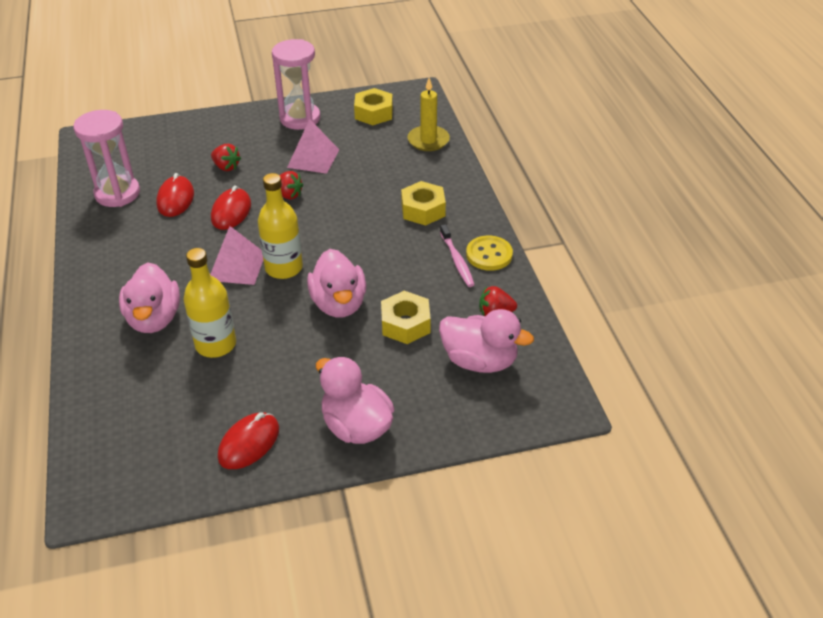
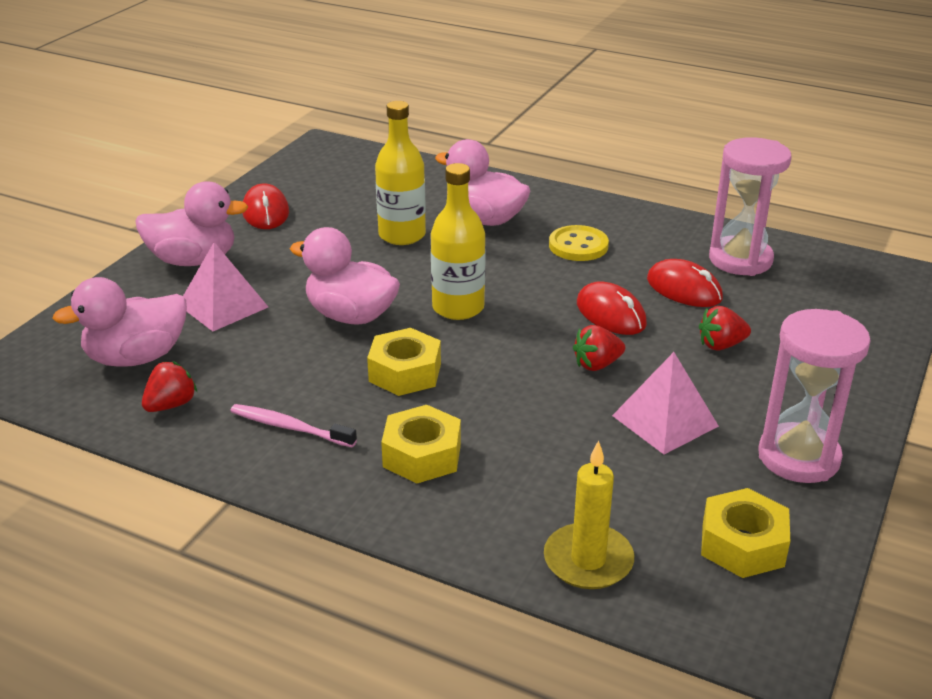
camera: 130 degrees right, 10 degrees down
(237, 266) = (501, 283): pink pyramid -> pink pyramid (223, 306)
(405, 324) = (257, 340): yellow nut -> yellow nut (405, 372)
(489, 255) = (259, 459): yellow button -> yellow button (578, 246)

